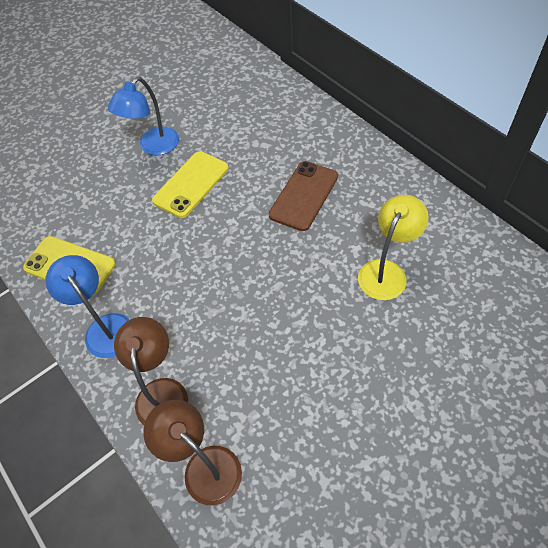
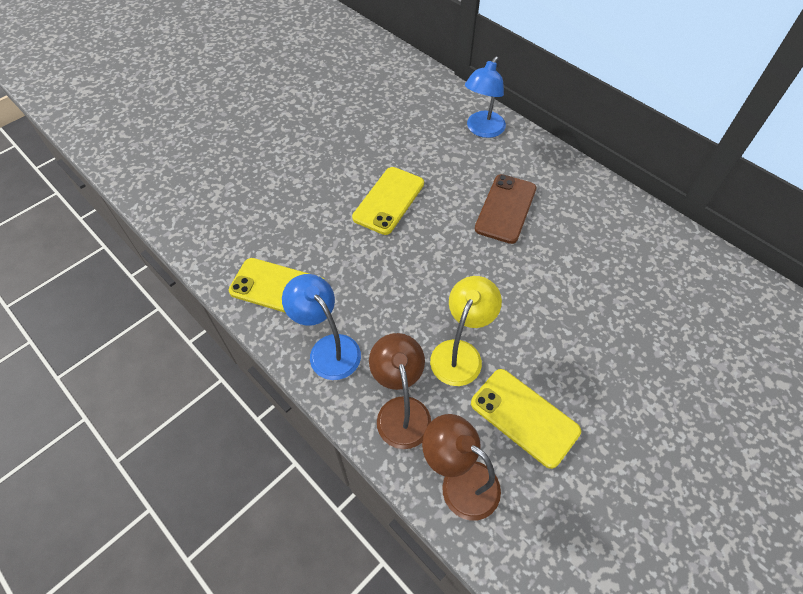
camera: 10 degrees left, 0 degrees up
(153, 147) = (341, 163): blue lamp -> blue lamp (482, 130)
(280, 406) = (524, 417): none -> yellow phone
(386, 271) = (602, 280): yellow lamp -> yellow lamp (460, 353)

